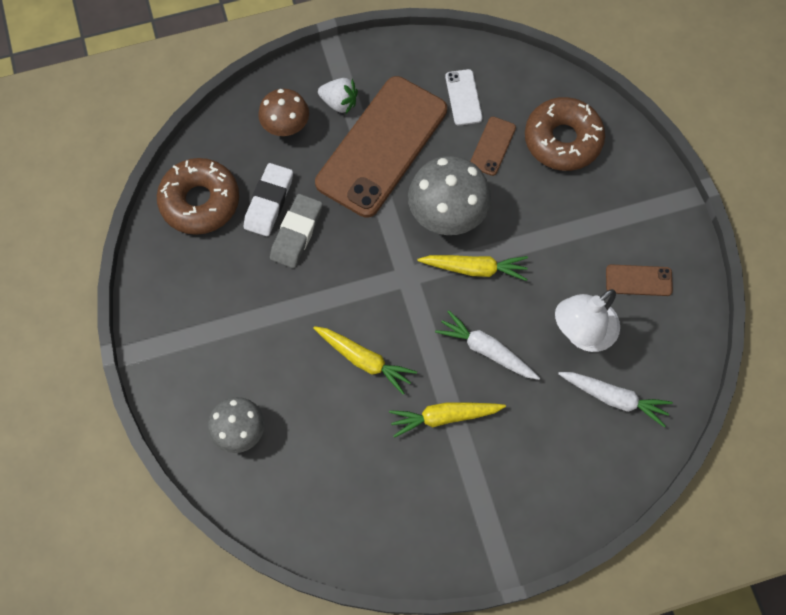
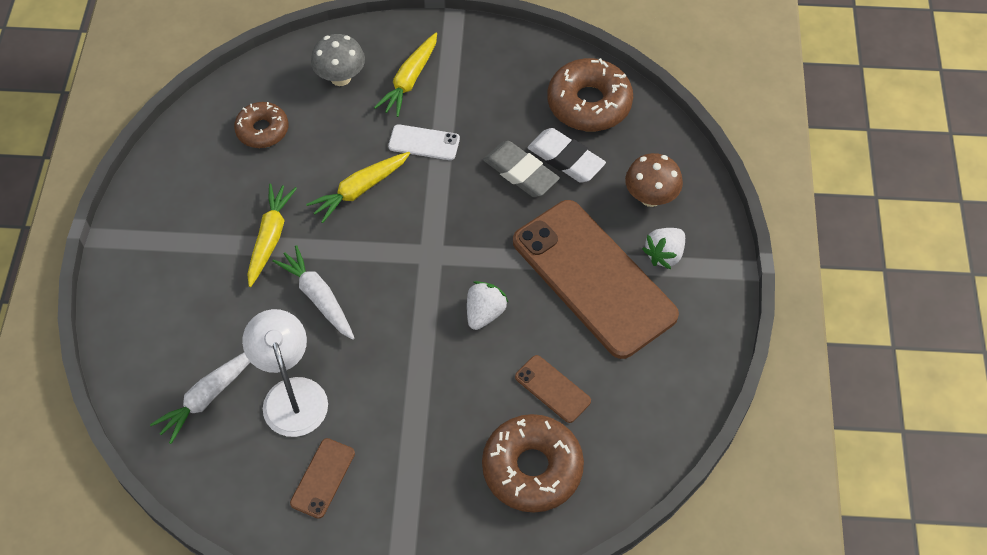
camera: 110 degrees right, 10 degrees down
(329, 479) = (262, 130): none -> brown donut
(447, 215) = (484, 313): grey mushroom -> white strawberry
(463, 97) = (628, 381): white phone -> white phone (424, 143)
(474, 269) = (411, 318): yellow carrot -> yellow carrot (410, 80)
(486, 350) = (318, 297): white carrot -> white carrot turned 90 degrees counterclockwise

